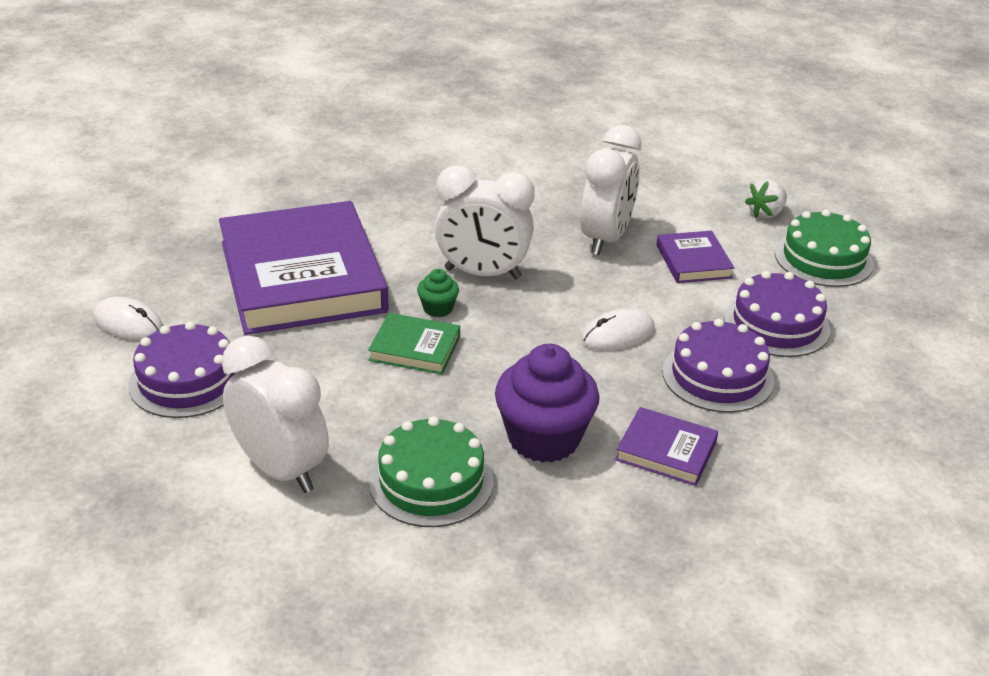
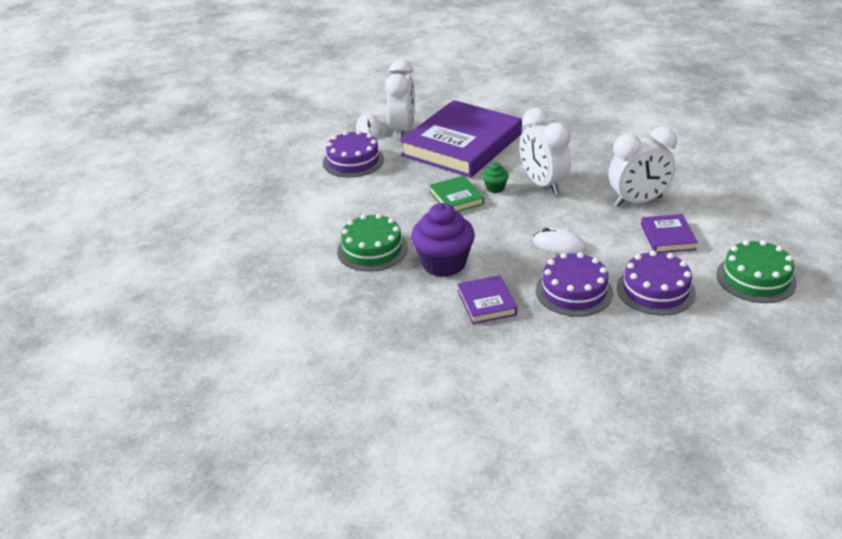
camera: 55 degrees right, 0 degrees up
(280, 470) = (330, 211): white clock -> white clock (402, 131)
(693, 261) = (668, 237): purple book -> purple book turned 45 degrees counterclockwise
(766, 213) = (766, 238): white strawberry -> none

